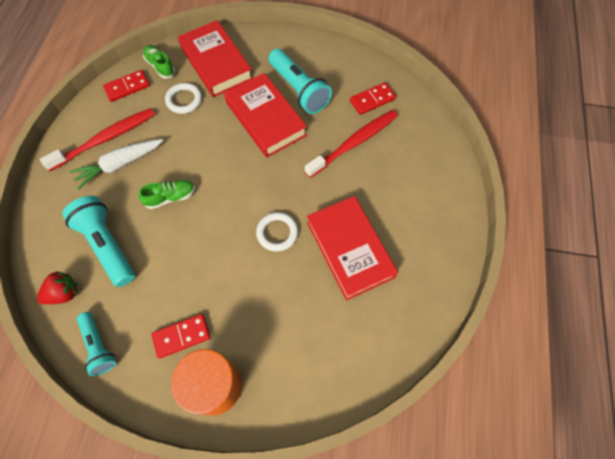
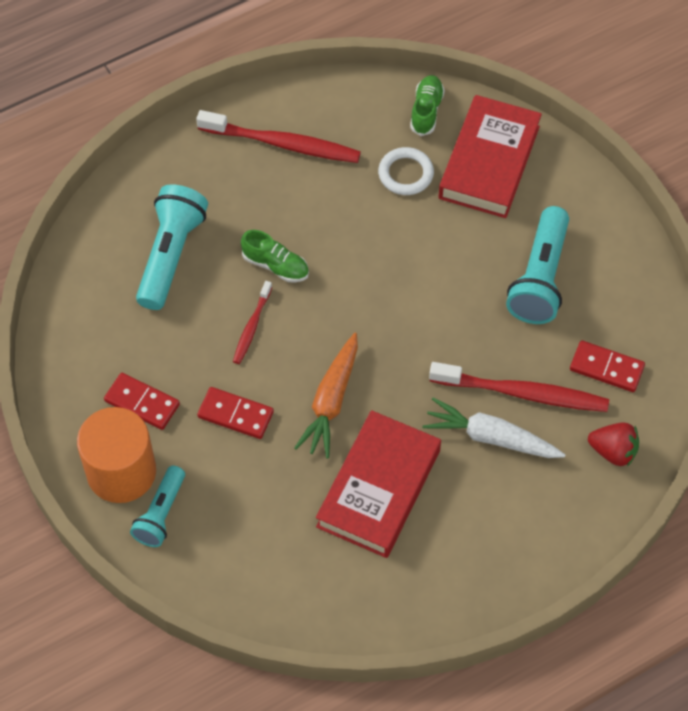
camera: 50 degrees right, 5 degrees down
(64, 293) = (90, 263): red strawberry -> red strawberry (613, 451)
(99, 346) = (70, 339): turquoise flashlight -> turquoise flashlight (161, 514)
(120, 165) = (267, 185): white carrot -> white carrot (491, 437)
(127, 87) = (366, 104): red domino -> red domino (235, 415)
(194, 238) = (251, 327): none -> red toothbrush
(265, 119) = (463, 276): red book -> none
(277, 233) = (331, 401): white ring -> orange carrot

